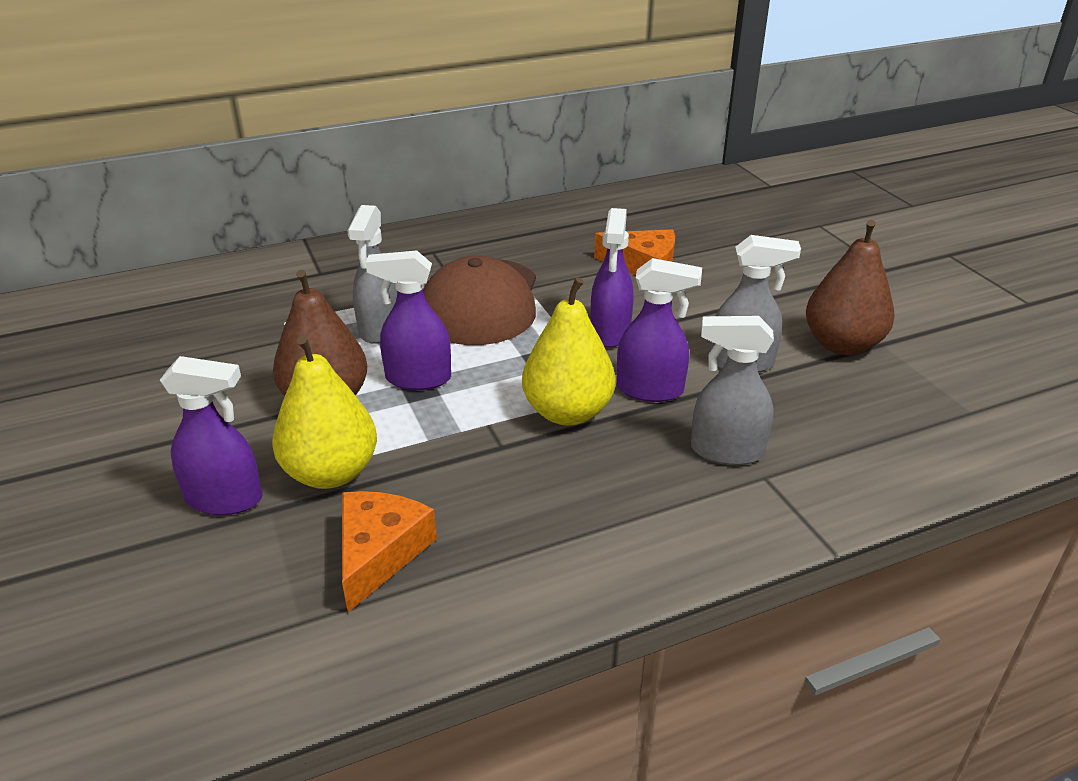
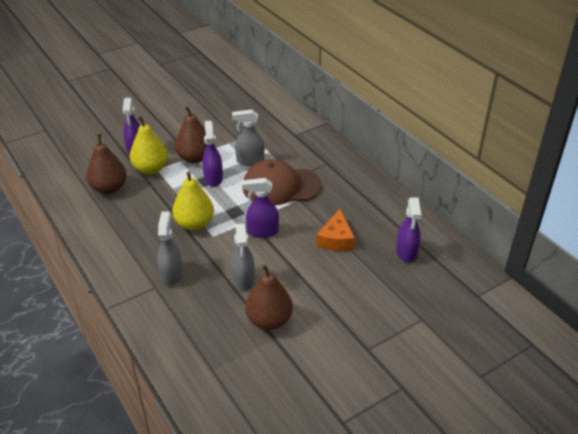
camera: 80 degrees right, 5 degrees up
(379, 553) = (109, 188): orange cheese -> brown pear
(650, 390) = (215, 248): purple spray bottle -> purple spray bottle (406, 253)

